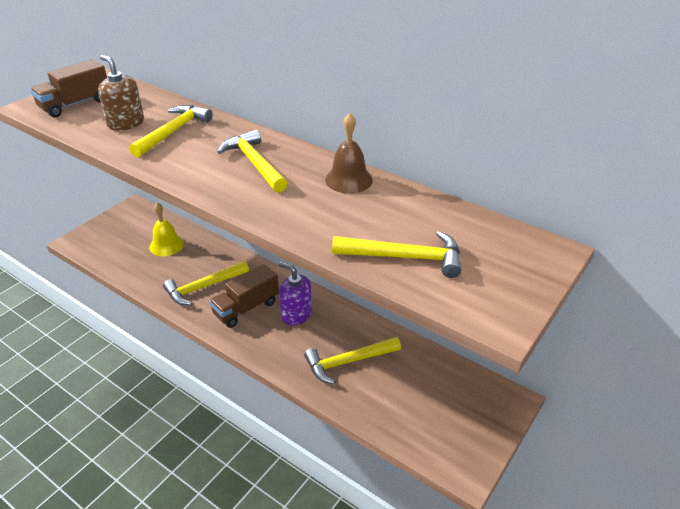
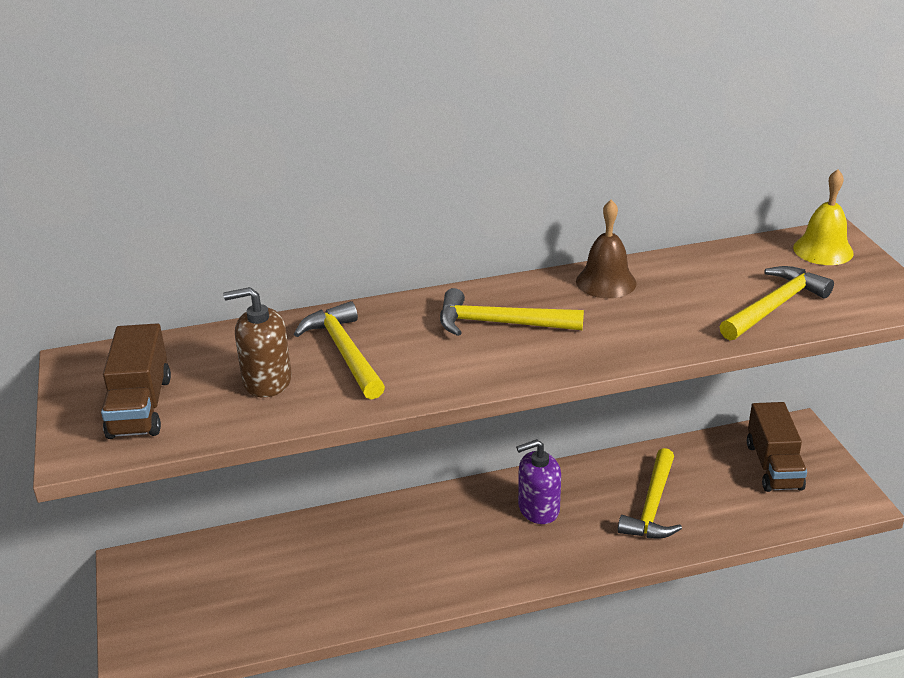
camera: 50 degrees left, 5 degrees down
(166, 245) = (270, 565): yellow bell -> yellow bell (823, 250)
(203, 287) = (402, 565): yellow hammer -> none
(246, 308) = (484, 544): brown truck -> brown truck (773, 466)

